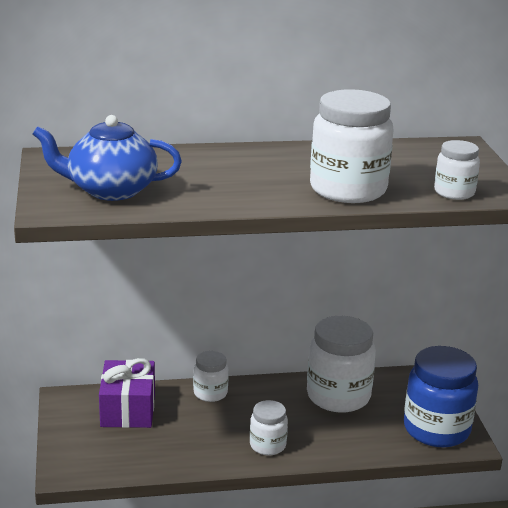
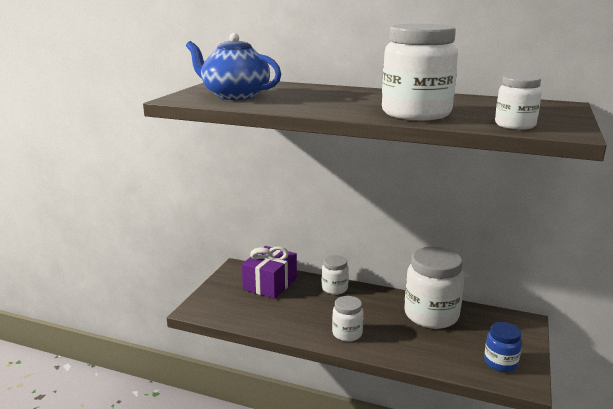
camera: 30 degrees right, 5 degrees down
(436, 429) = (500, 363): blue jar -> blue jar, size x0.53

